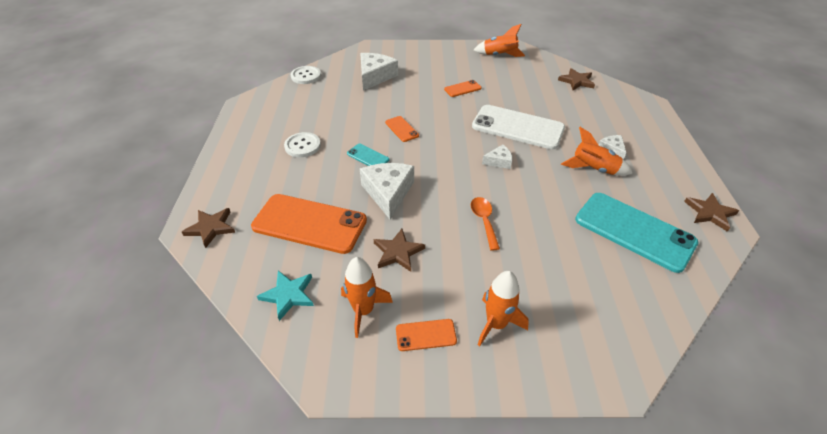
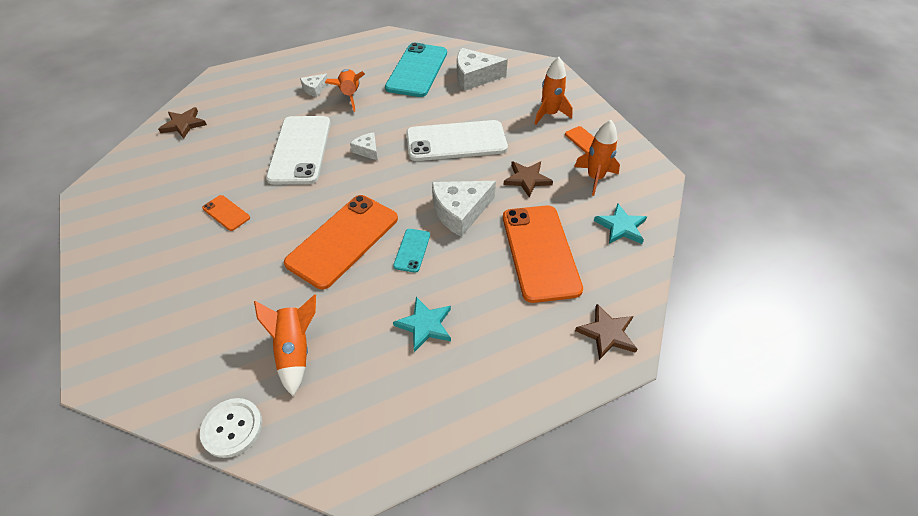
camera: 115 degrees left, 5 degrees up
(302, 146) = (425, 325): white button -> turquoise star
(375, 76) = (212, 322): white cheese -> white cheese (474, 77)
(401, 129) = (343, 240): orange phone -> orange phone, size x2.22
(484, 221) = (456, 141): orange spoon -> white phone
(499, 55) = (119, 200): orange rocket -> orange rocket (295, 350)
(710, 213) = (375, 42): brown star -> none

